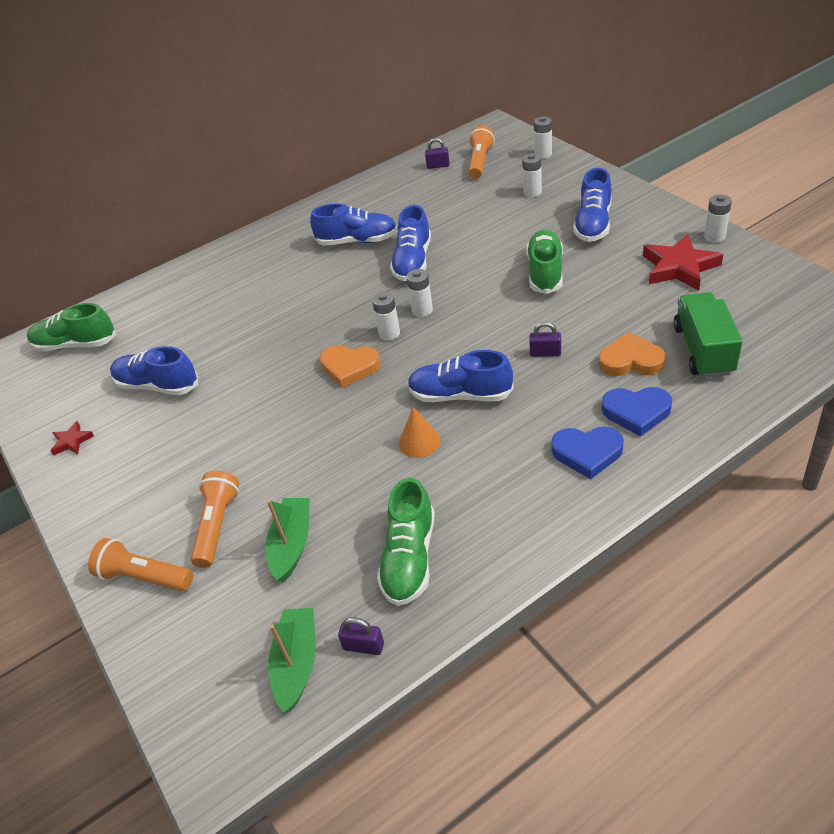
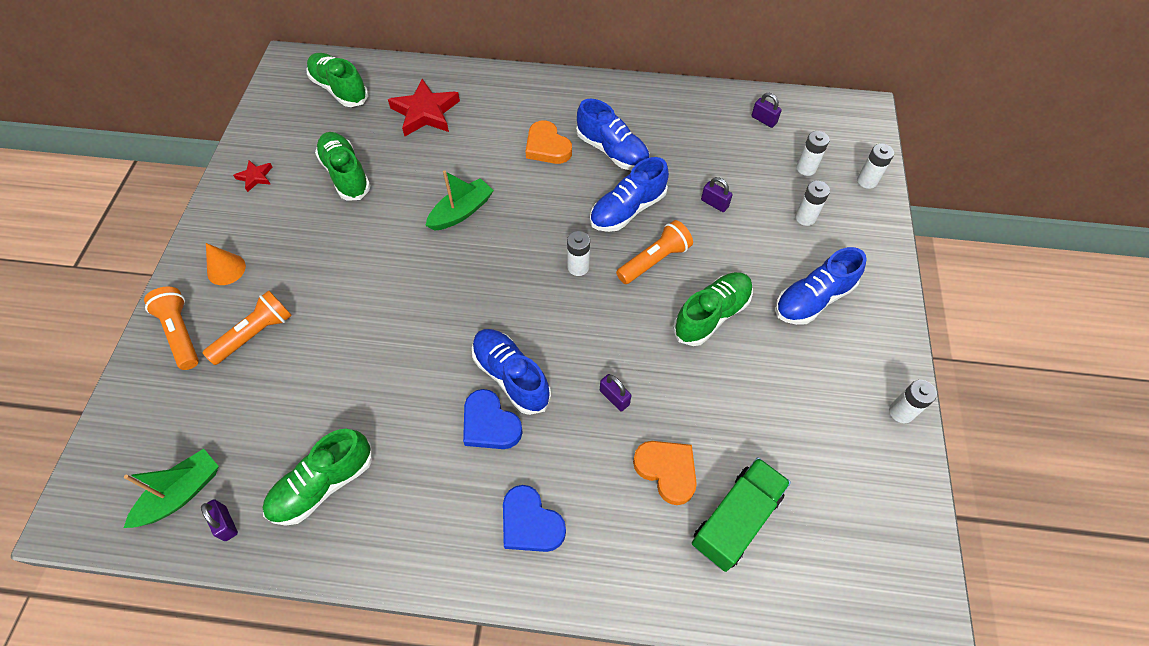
camera: 35 degrees right, 15 degrees up
(158, 386) = (346, 174): blue shoe -> green shoe
(292, 545) = (275, 396): green boat -> green boat (461, 212)
(349, 367) = (471, 275): orange heart -> orange heart (547, 147)
(389, 333) = (531, 268): white battery -> white battery (806, 168)
(419, 442) = (438, 391): orange cone -> orange cone (226, 269)
(466, 222) = (714, 203): none -> purple padlock
(480, 162) = (802, 145): orange flashlight -> orange flashlight (654, 260)
(636, 412) = (609, 524): blue heart -> blue heart (490, 424)
(679, 267) = (826, 415): red star -> red star (425, 112)

